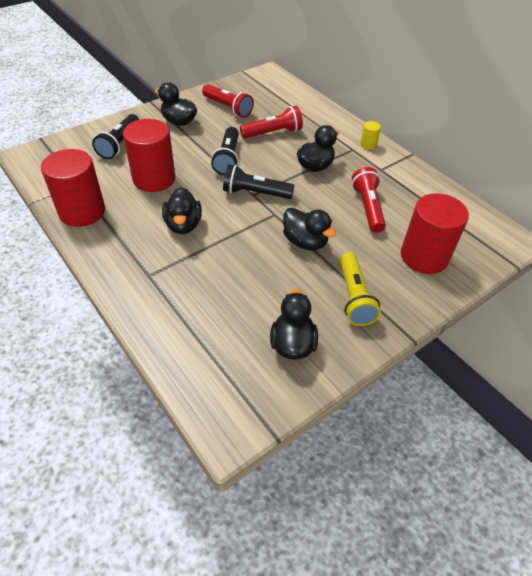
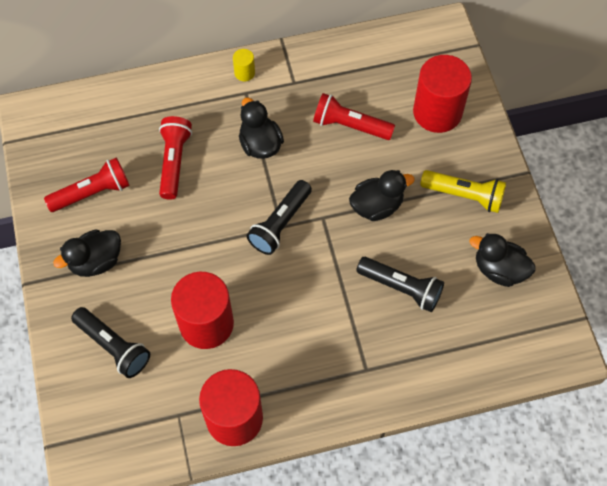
camera: 65 degrees left, 15 degrees up
(183, 225) = (303, 314): black duck -> none
(228, 158) = (203, 230): black flashlight -> black flashlight (401, 288)

